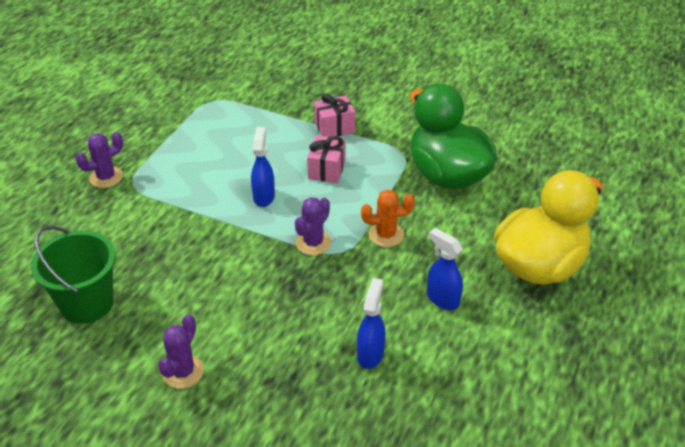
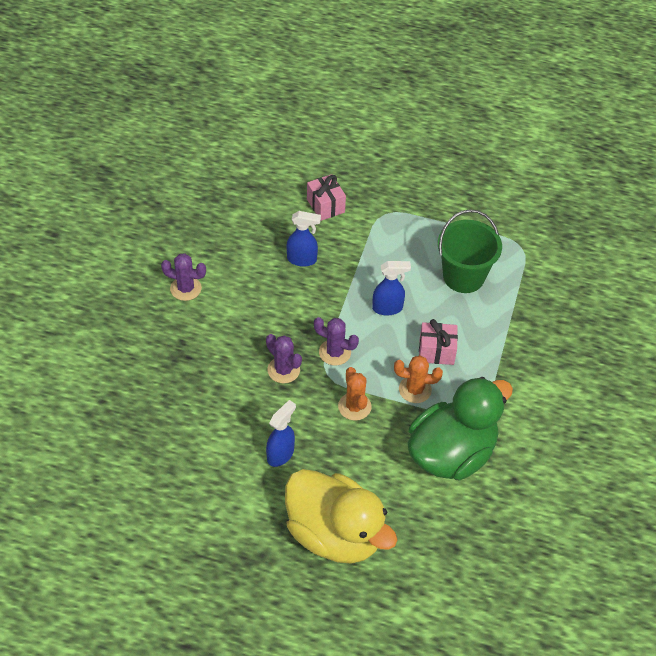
camera: 80 degrees right, 10 degrees up
(87, 303) = (245, 218): green bucket -> green bucket (463, 276)
(106, 177) = (389, 194): purple cactus -> purple cactus (283, 370)
(334, 127) = (504, 351): pink gift -> pink gift (325, 206)
(370, 354) = (214, 405): blue spray bottle -> blue spray bottle (302, 259)
(371, 190) = (415, 389): none -> orange cactus

